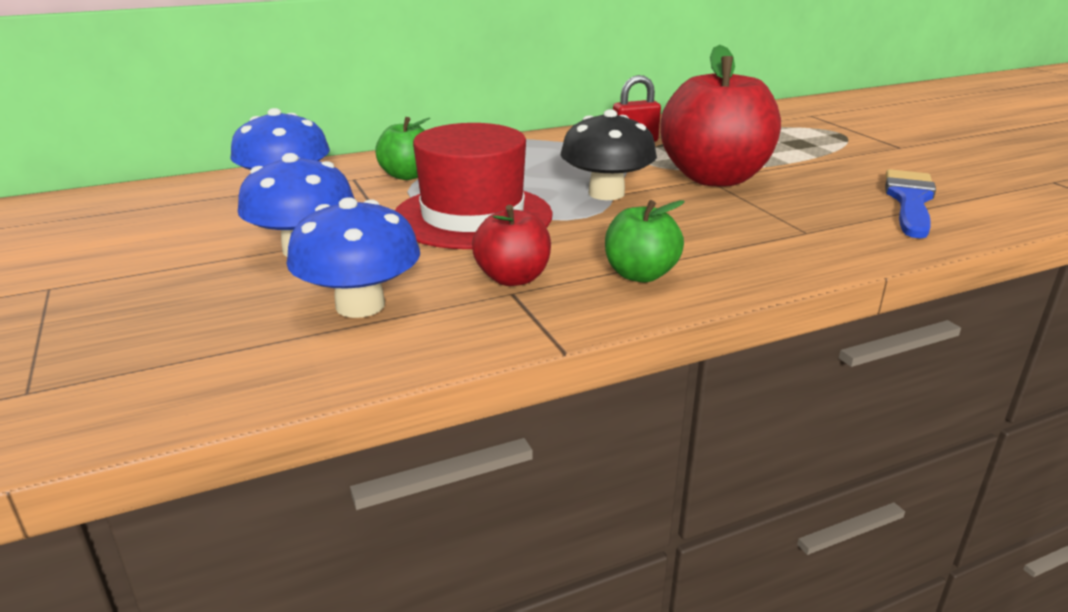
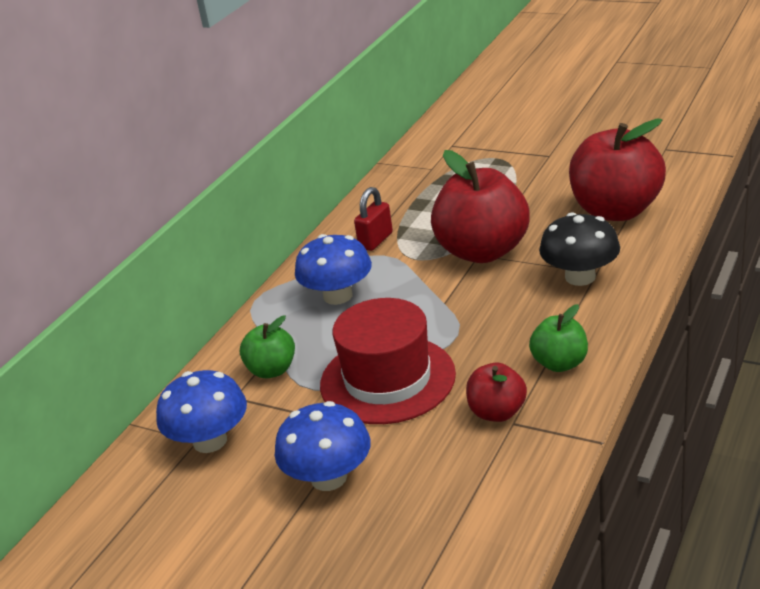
camera: 35 degrees left, 5 degrees up
(360, 305) = (447, 491): blue mushroom -> blue mushroom (338, 296)
(606, 193) = (438, 306): black mushroom -> black mushroom (580, 277)
(910, 201) = (616, 211): blue brush -> red apple

